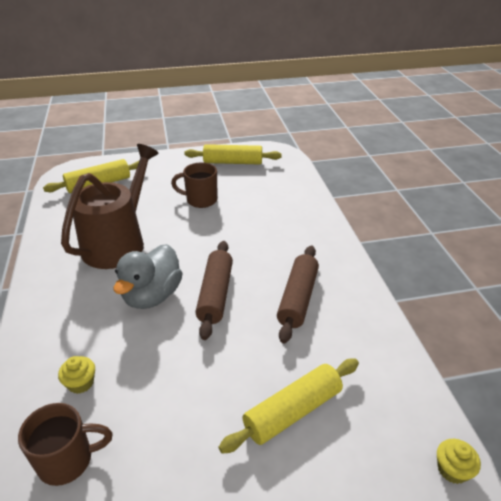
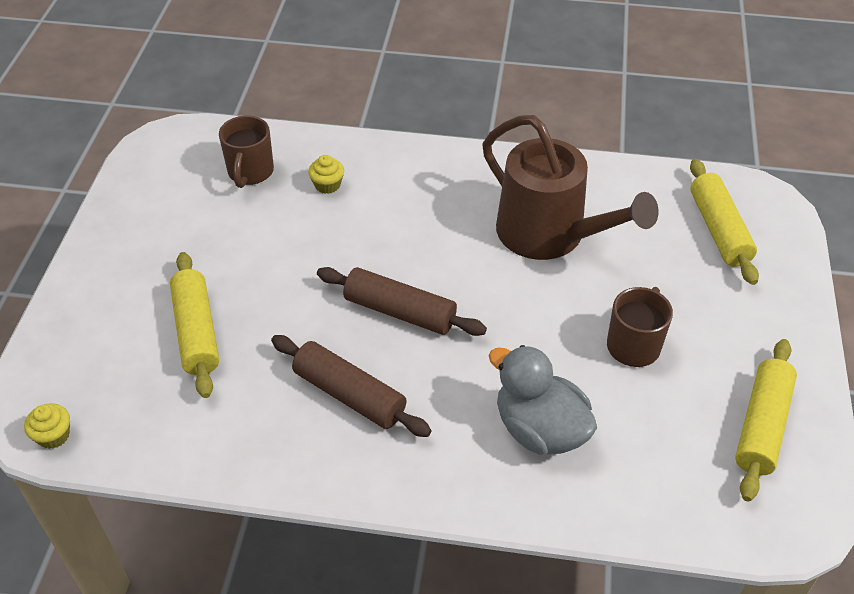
camera: 110 degrees right, 10 degrees up
(152, 296) = (426, 252): grey duck -> grey duck (539, 429)

